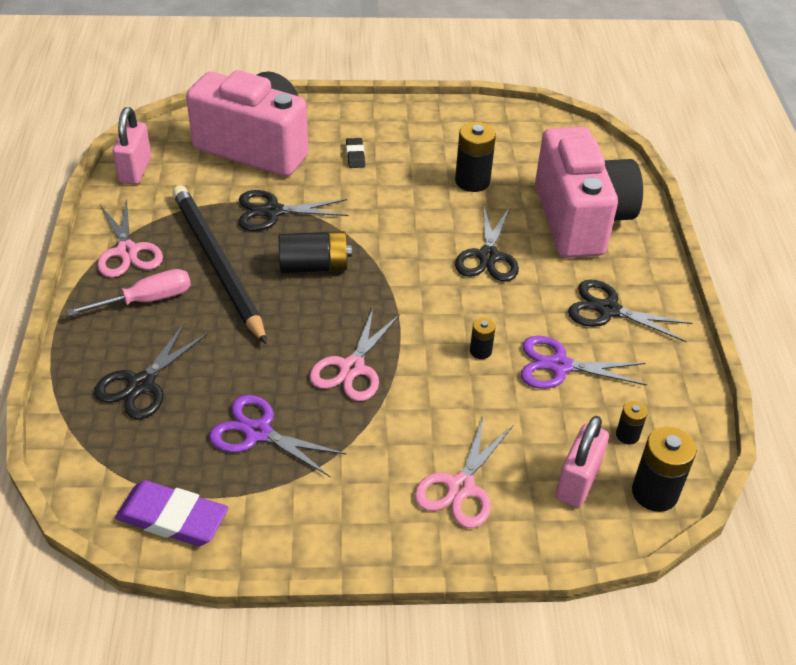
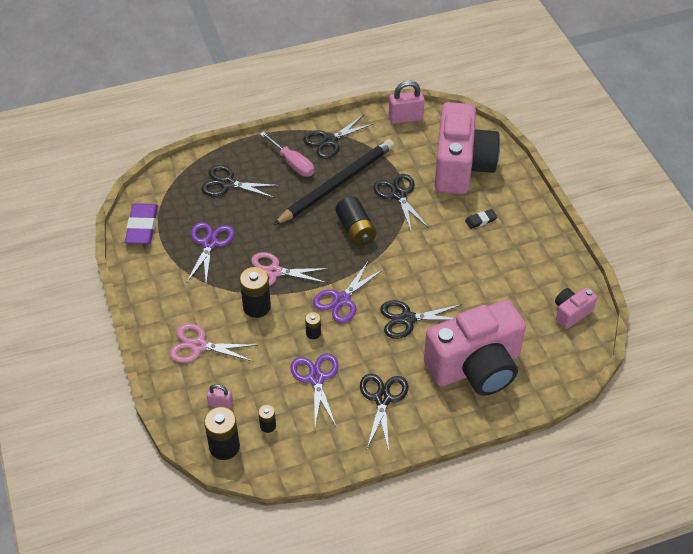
camera: 75 degrees right, 5 degrees up
(127, 251) = (329, 141): pink scissors -> black scissors
(433, 309) = (342, 300): none -> purple scissors
(472, 181) = (487, 293): black battery -> black battery (257, 307)
(525, 129) = (571, 313): none -> pink camera
(577, 482) = (220, 404): pink padlock -> pink padlock, size x0.58

